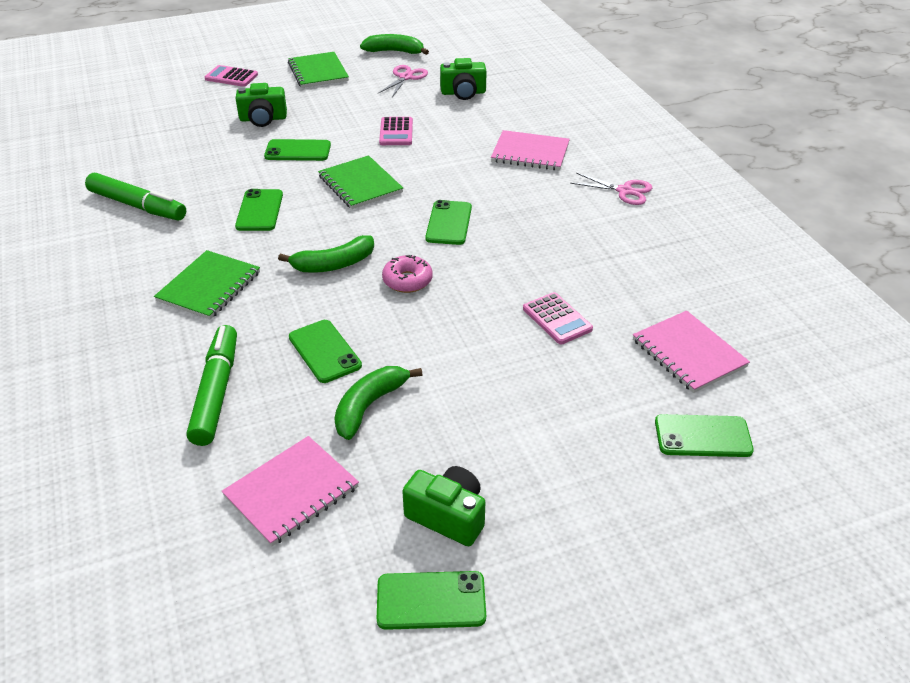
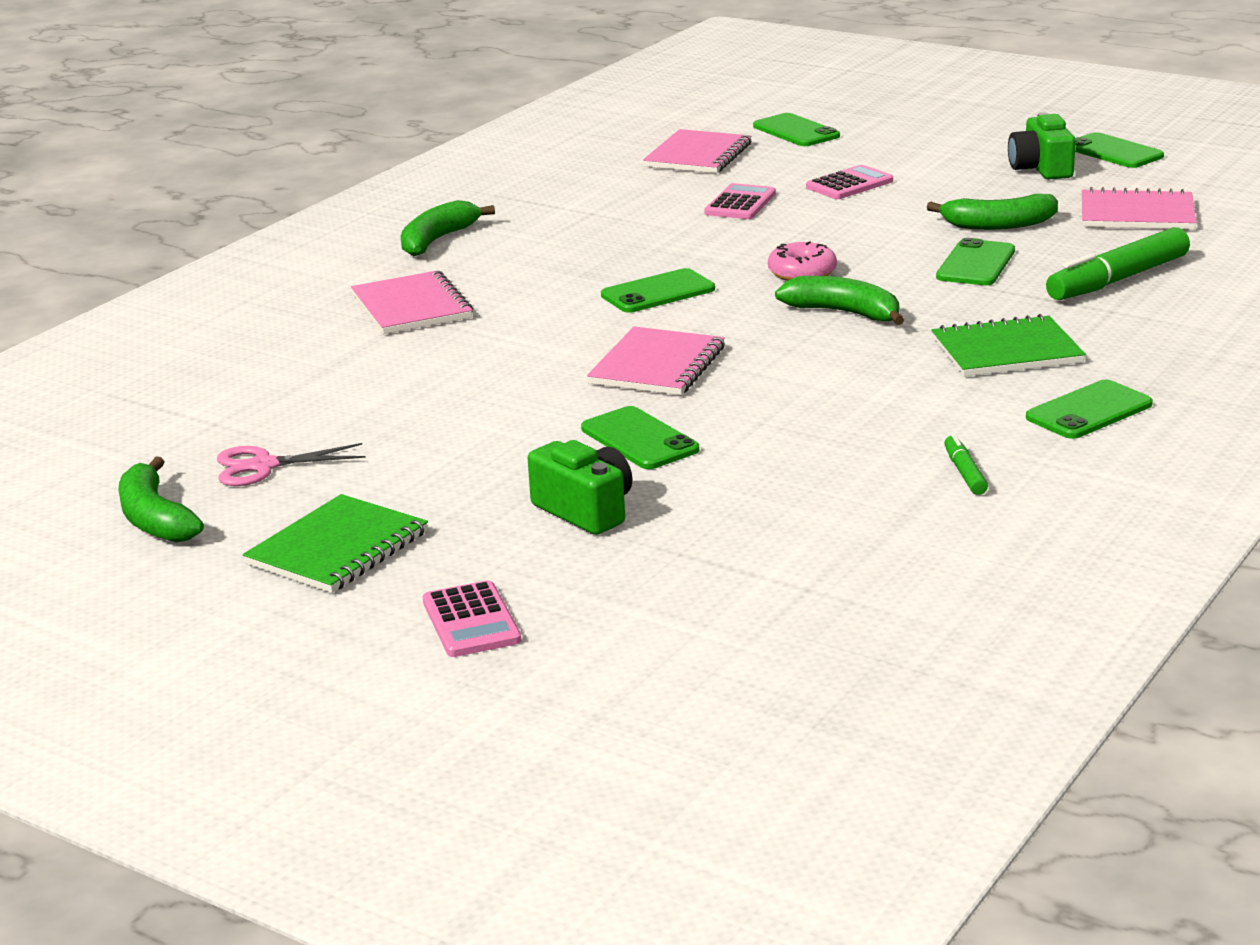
camera: 125 degrees left, 15 degrees down
(137, 206) = (964, 473): green marker -> green marker, size x0.47
(259, 210) = (824, 394): green phone -> green phone (1089, 411)
(360, 184) = (657, 365): green notebook -> pink notebook
(396, 132) = (476, 400): pink calculator -> pink calculator (849, 184)
(463, 93) = (270, 404): green camera -> none
(625, 191) = (437, 240): pink scissors -> green banana

